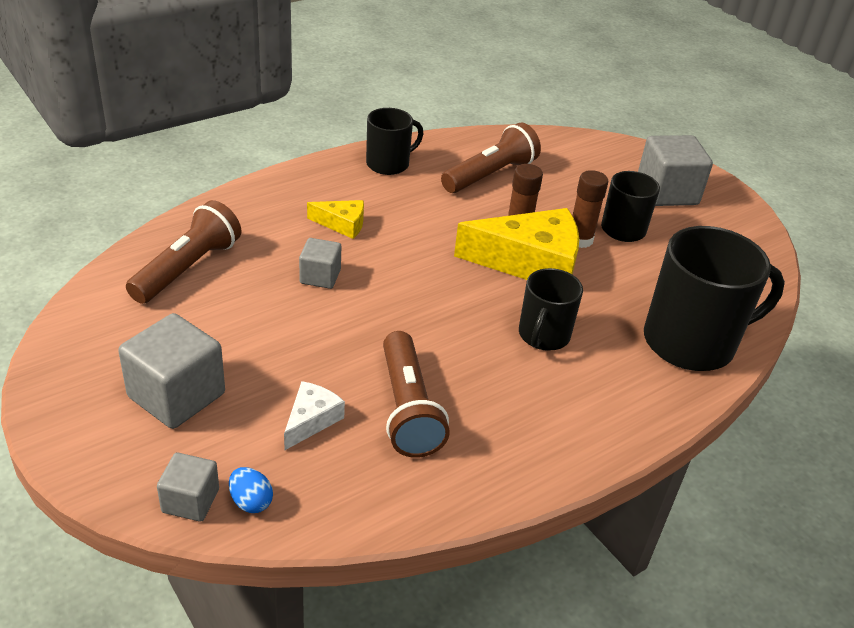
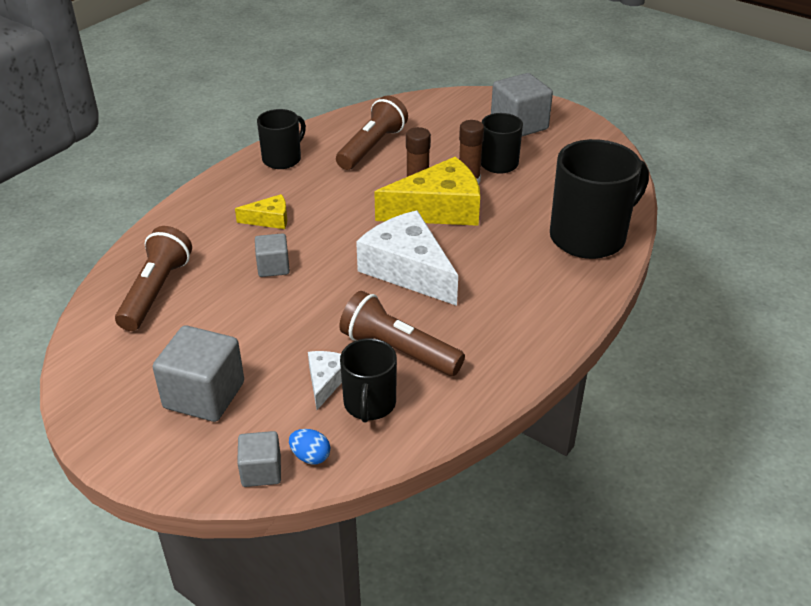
camera: 15 degrees left, 0 degrees up
(407, 409) = (398, 350): brown flashlight -> brown flashlight turned 150 degrees clockwise
(463, 320) = (408, 269): none -> white cheese
(543, 335) = (476, 263): black mug -> black mug (369, 404)

